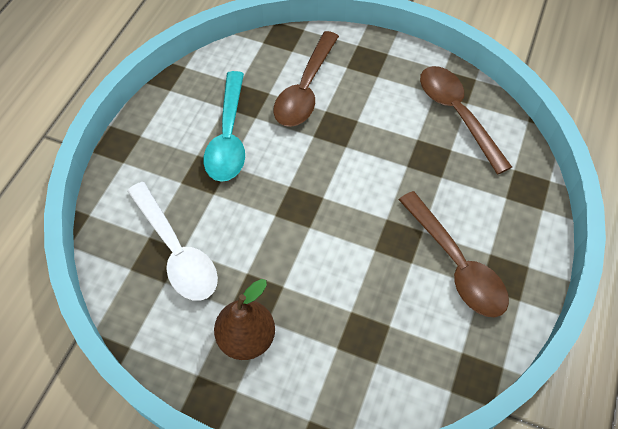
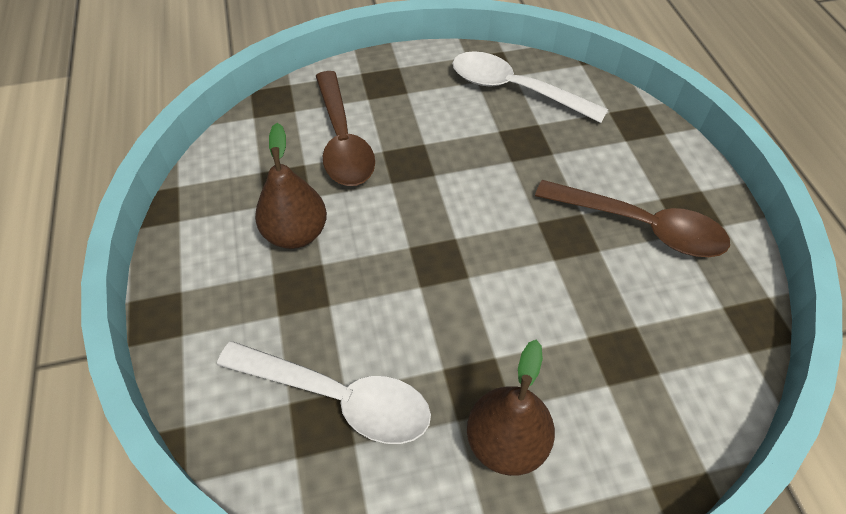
camera: 35 degrees left, 5 degrees down
(228, 137) = (296, 233): turquoise spoon -> brown pear
(457, 114) = (515, 90): brown spoon -> white spoon

